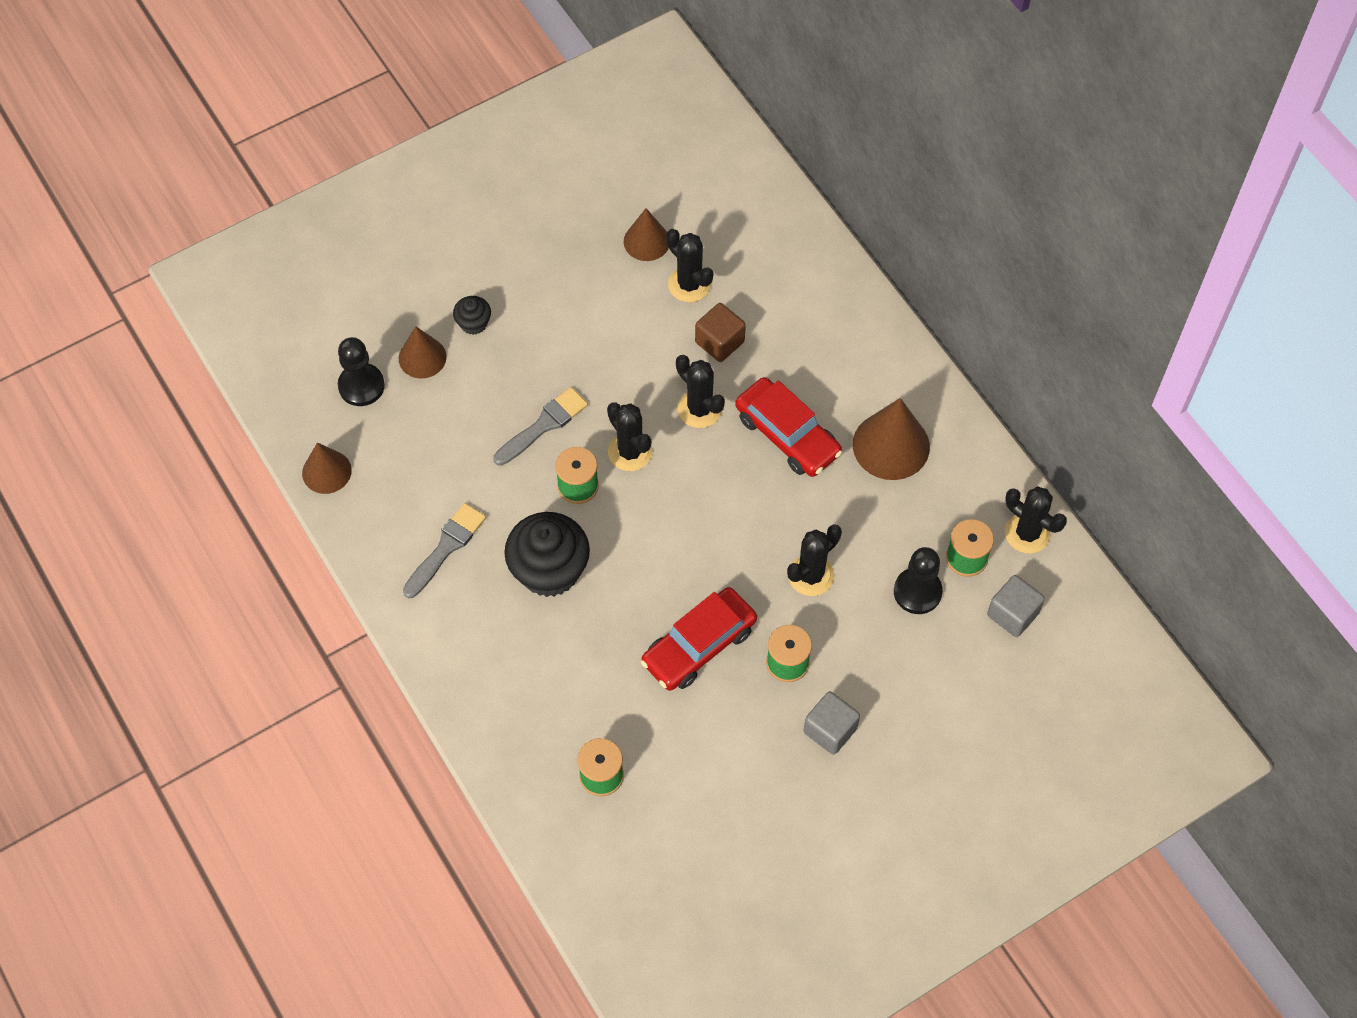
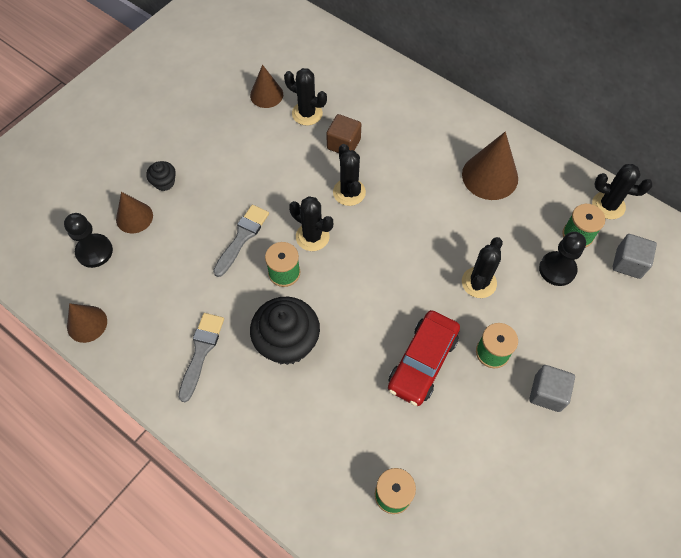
camera: 20 degrees left, 0 degrees up
(699, 409) = (349, 192): black cactus -> black cactus turned 45 degrees clockwise
(787, 435) = (417, 191): red car -> none

